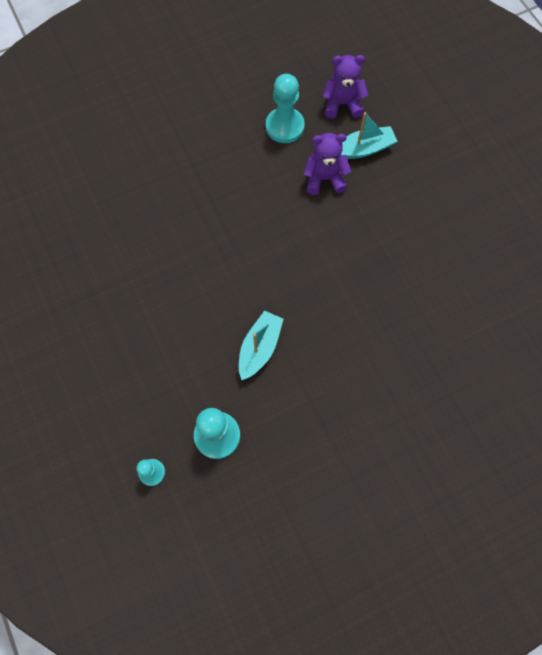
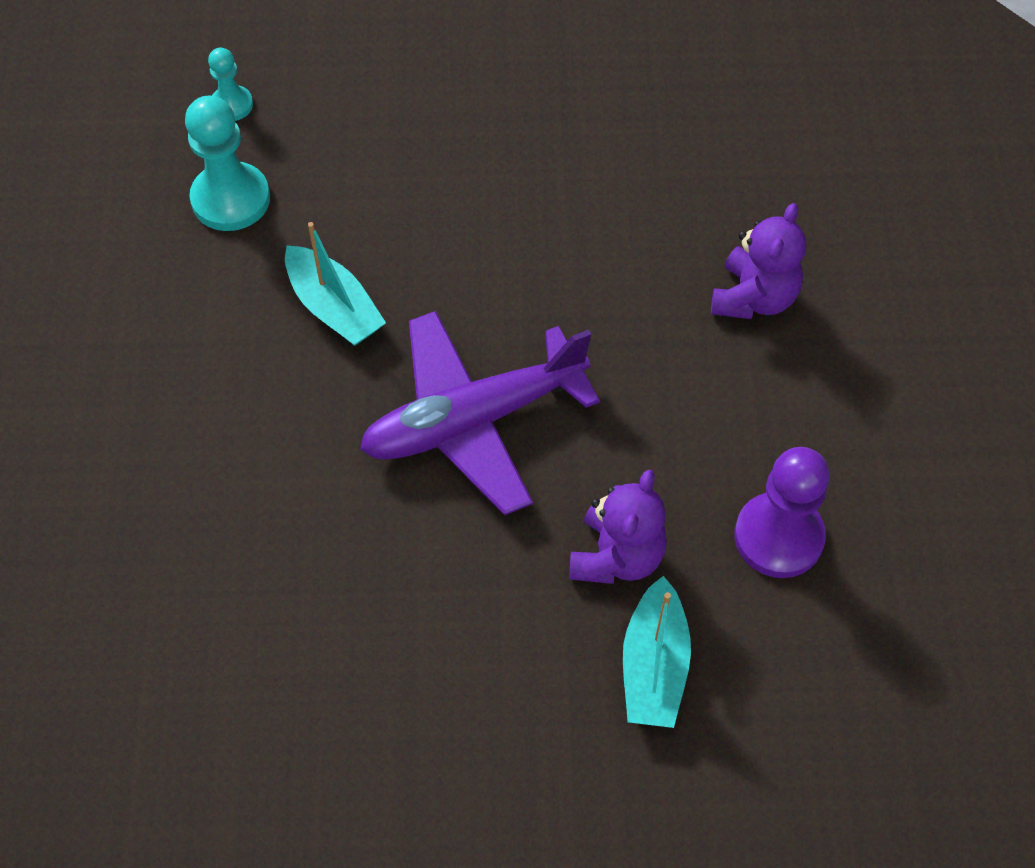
camera: 115 degrees right, 10 degrees down
(285, 126) = (778, 537): turquoise pawn -> purple pawn
(290, 259) = (473, 420): none -> purple plane
(342, 104) = (791, 679): purple teddy bear -> purple teddy bear (753, 298)

